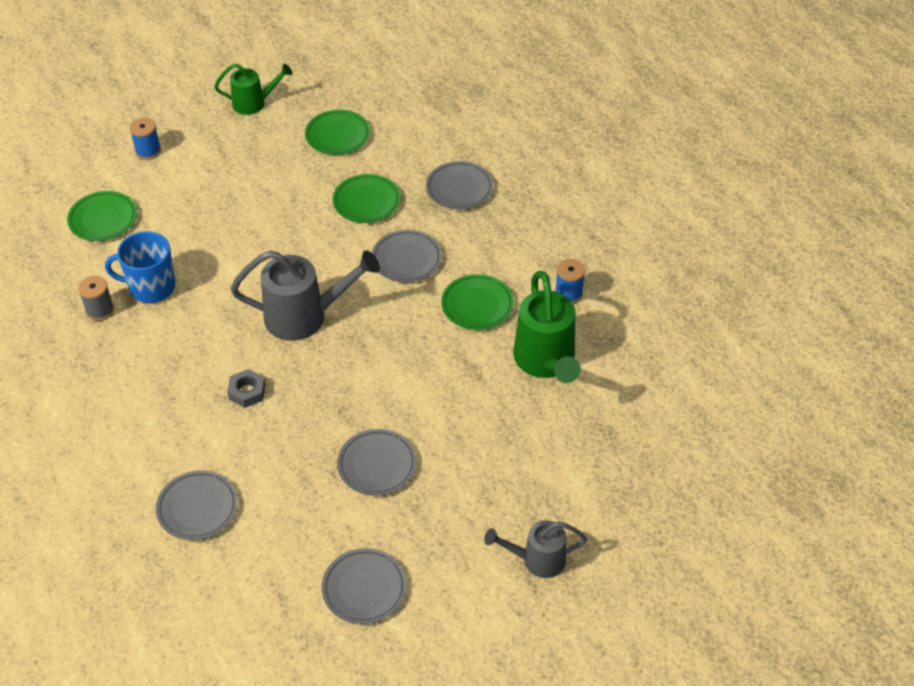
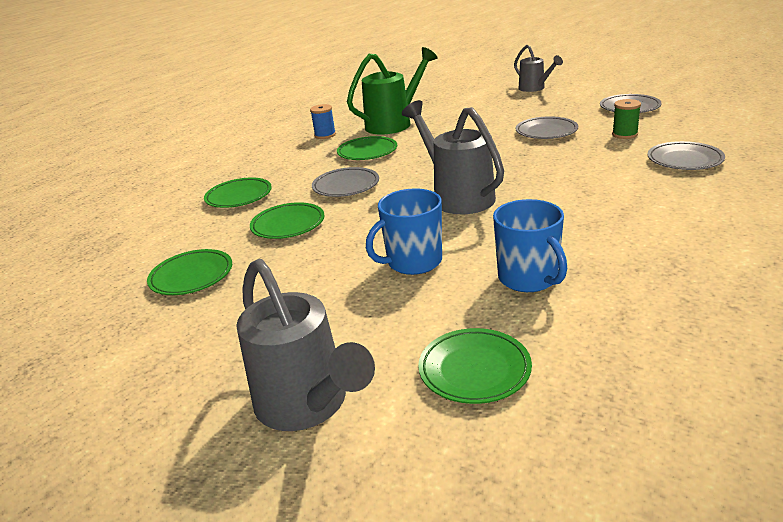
camera: 115 degrees left, 20 degrees down
(100, 310) = (602, 292): grey spool -> none
(148, 151) = (307, 405): blue spool -> grey watering can
(233, 244) = (413, 262): none -> blue mug
(247, 392) = (564, 186): grey nut -> none
(254, 103) = (150, 360): green watering can -> none
(298, 518) = (624, 134): none -> green spool
(459, 188) = (239, 196): grey plate -> green plate

